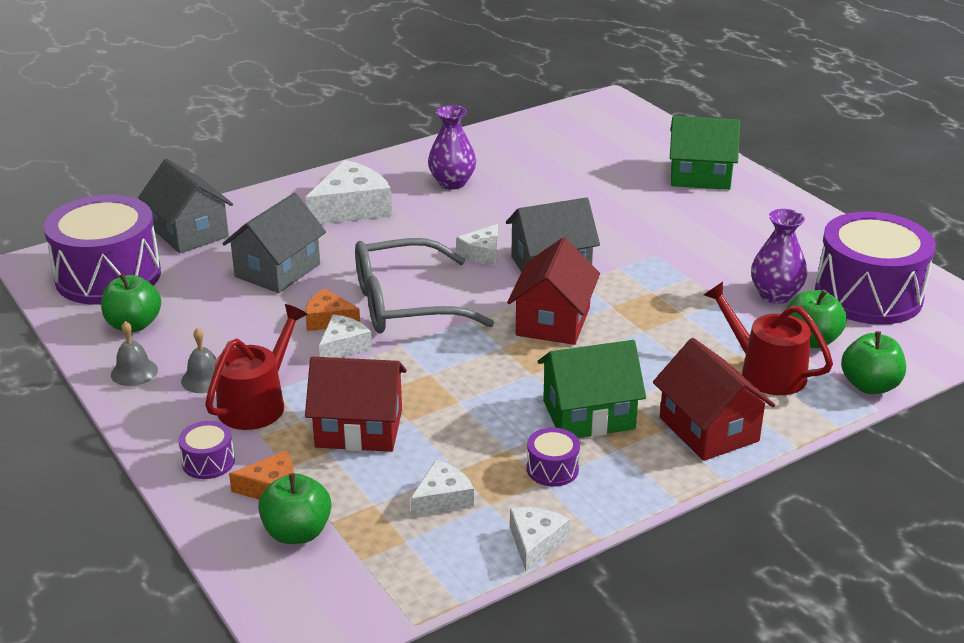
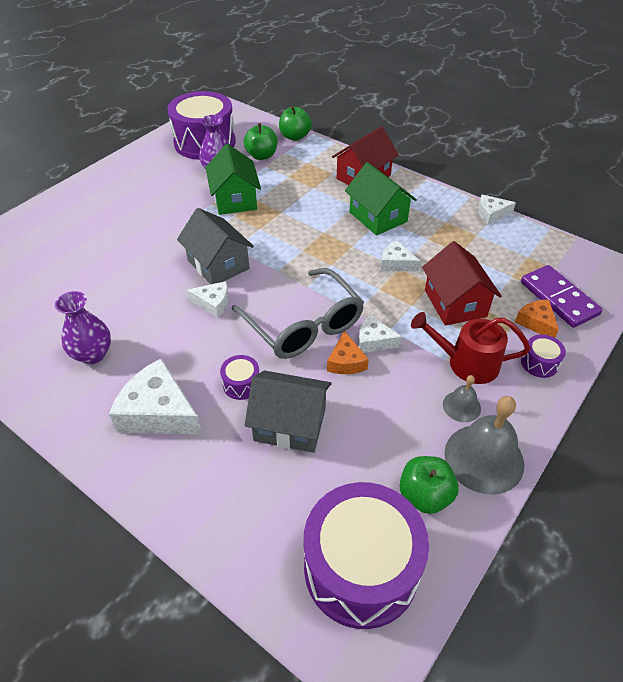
camera: 110 degrees left, 15 degrees up
(134, 372) = (484, 458): grey bell -> grey bell, size x1.94
(189, 232) = (248, 534): grey house -> none
(297, 532) = (558, 298): green apple -> purple domino
(442, 499) = (486, 252): white cheese -> white cheese (396, 263)
(552, 469) = (433, 220): purple drum -> purple drum (241, 384)
(553, 321) = (290, 249): red house -> none
(700, 176) = (59, 219): green house -> green house (235, 199)
(766, 372) = (300, 166): red watering can -> none

